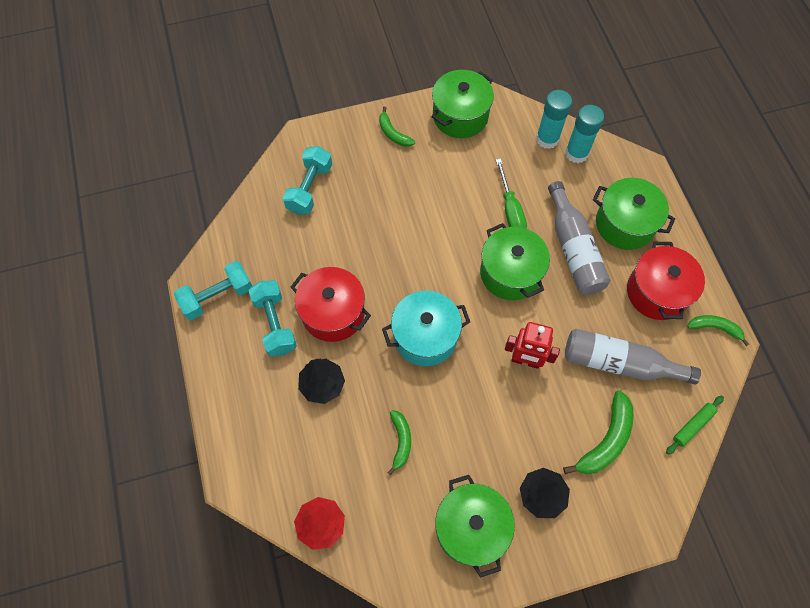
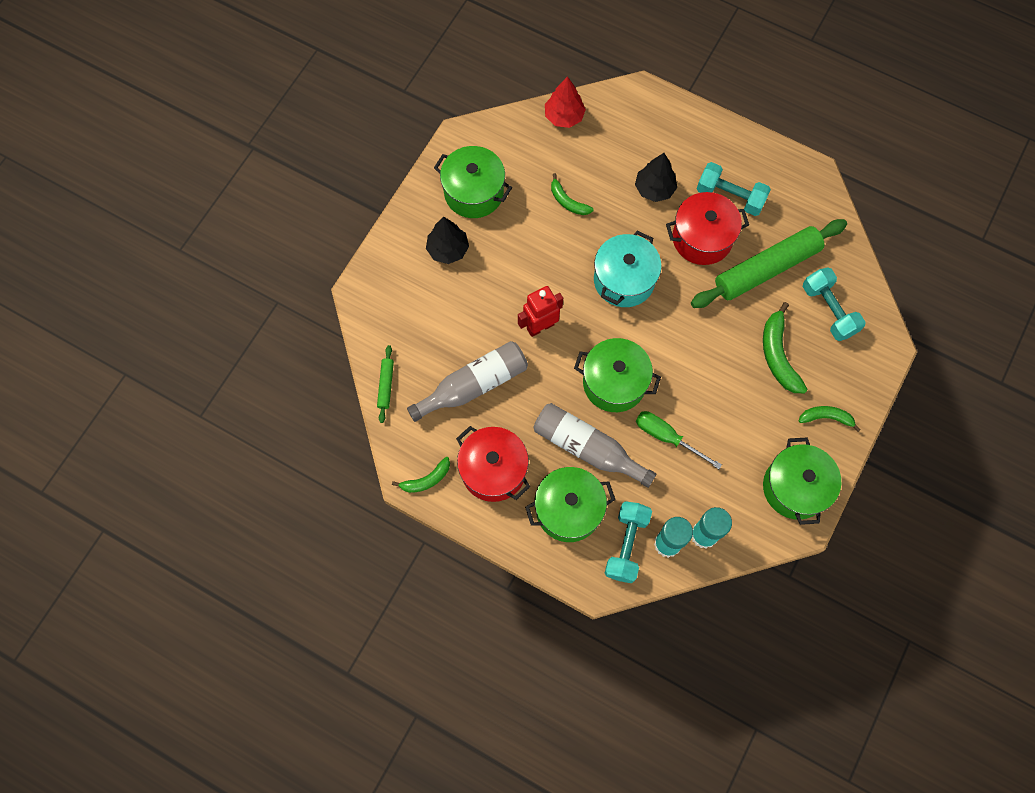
camera: 135 degrees right, 5 degrees up
(217, 296) = (788, 178): turquoise dumbbell -> turquoise dumbbell (626, 545)
(315, 251) = (766, 268): none -> green rolling pin
(606, 440) = (437, 321): green banana -> green banana (778, 355)

